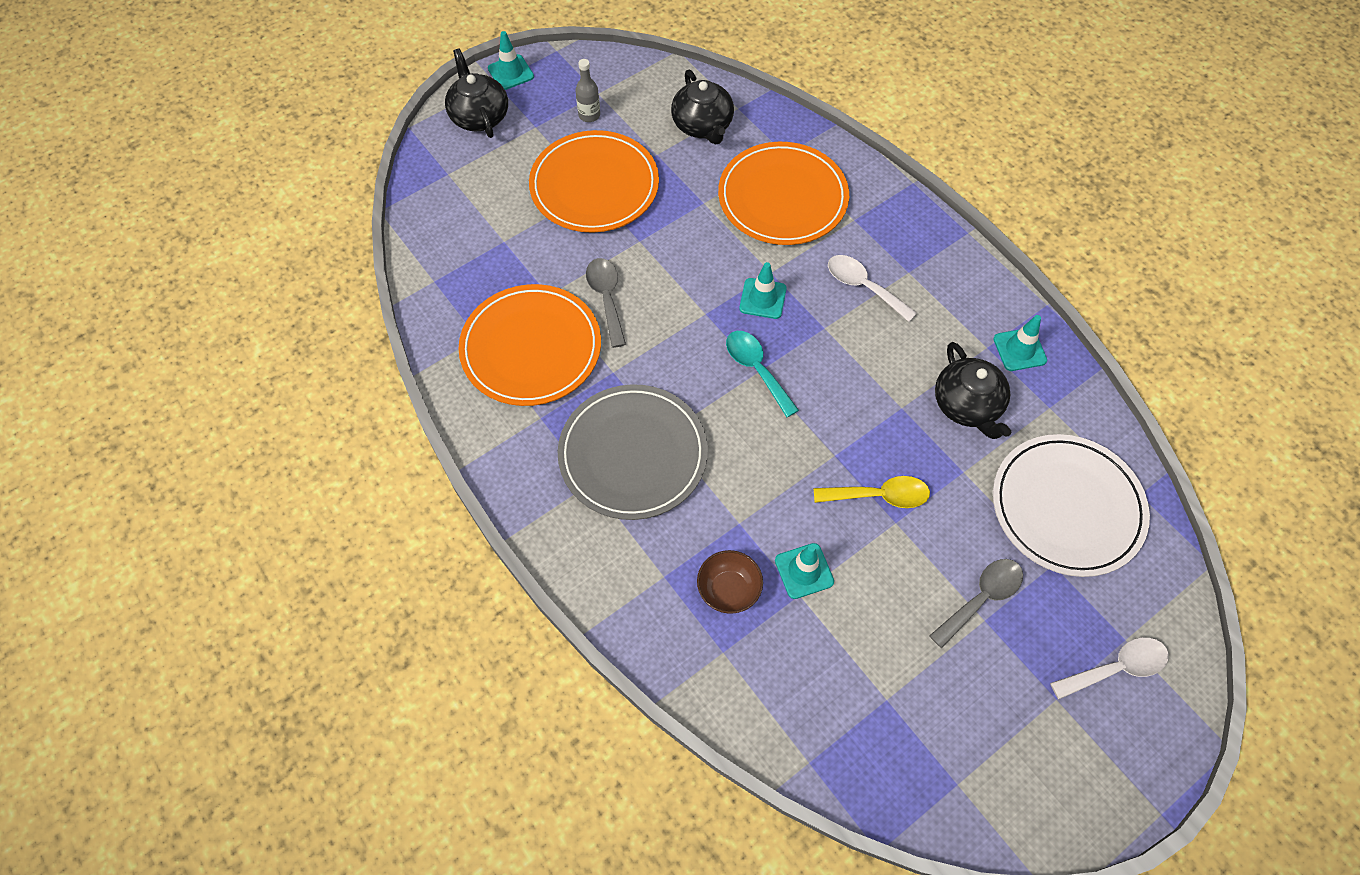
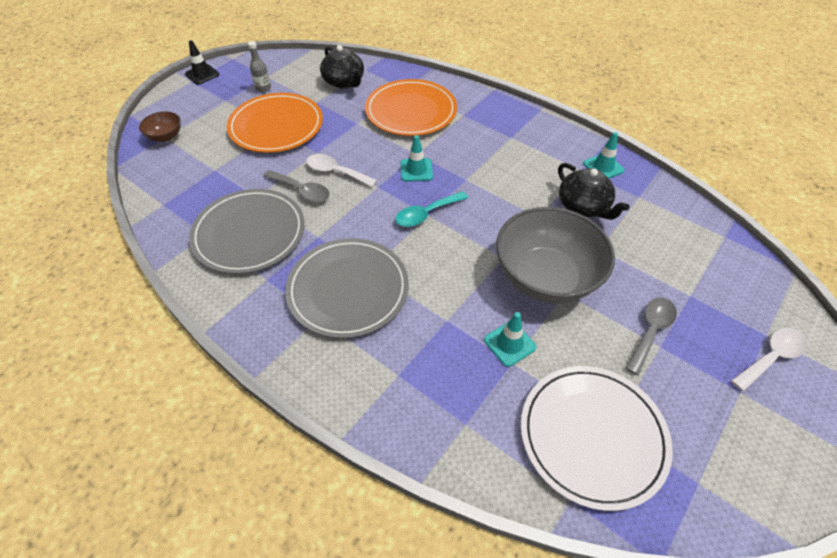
camera: 15 degrees left, 10 degrees down
(479, 116) = (183, 101): black teapot -> none
(511, 72) = (202, 74): turquoise traffic cone -> black traffic cone
(531, 348) = (249, 233): orange plate -> grey plate
(606, 298) = (301, 191): grey spoon -> grey spoon turned 150 degrees clockwise
(728, 590) = (454, 372): brown bowl -> brown bowl (165, 136)
(757, 369) = (426, 214): turquoise spoon -> turquoise spoon turned 75 degrees counterclockwise
(864, 287) = (484, 151): white spoon -> white spoon (336, 172)
(879, 496) = (546, 277): yellow spoon -> grey bowl
(1067, 507) = (681, 255): white plate -> white plate (592, 436)

